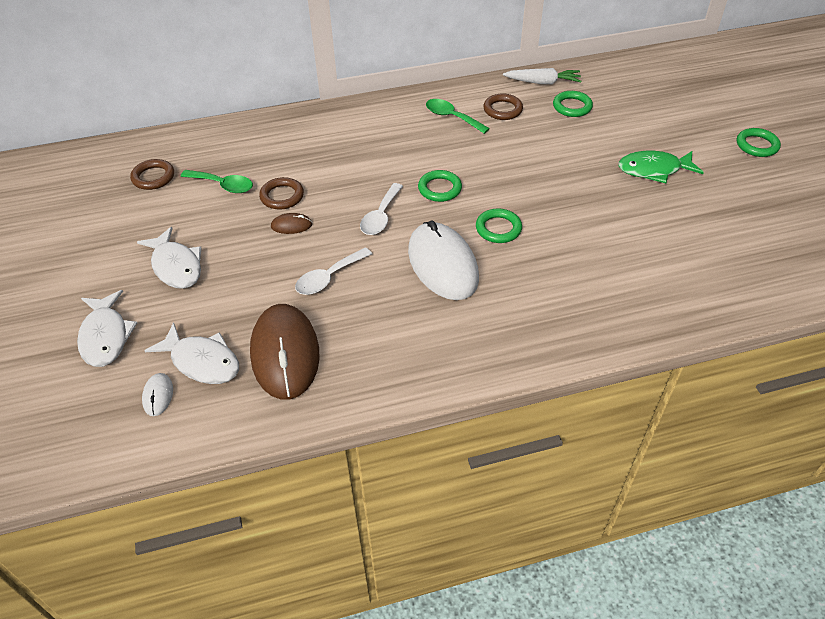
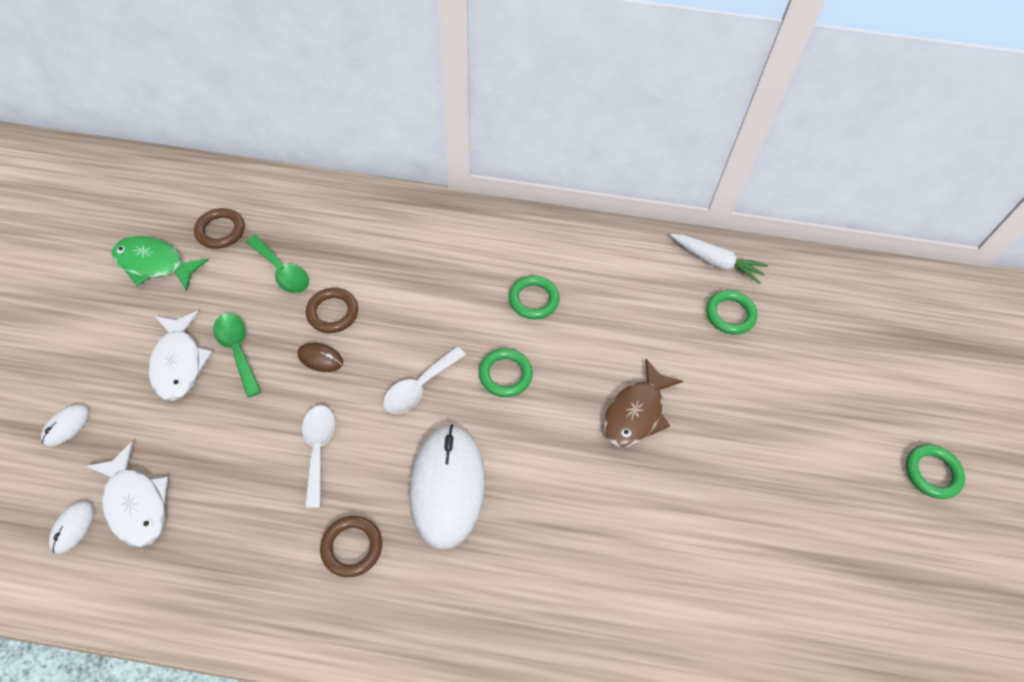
camera: 20 degrees right, 10 degrees up
(105, 336) = (66, 426): white fish -> white mouse
(285, 353) = (219, 532): brown mouse -> none
(328, 278) = (318, 449): white spoon -> white spoon turned 105 degrees clockwise
(451, 117) = (578, 273): green spoon -> green spoon (237, 350)
(498, 229) = (538, 463): green ring -> green ring (533, 299)
(502, 110) = (644, 285): brown ring -> brown ring (352, 547)
(547, 179) = (636, 413): none -> brown fish
(653, 170) = (774, 455): green fish -> green fish (154, 264)

